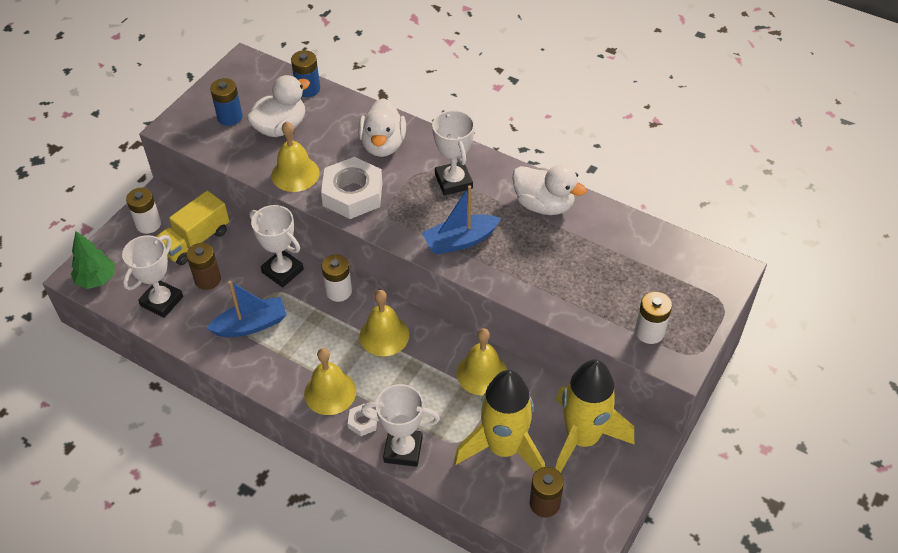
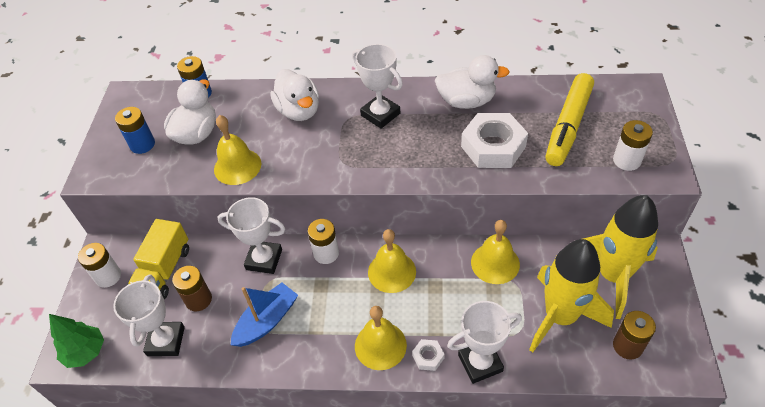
camera: 25 degrees left, 0 degrees up
(352, 194) = (302, 161): white nut -> white nut (493, 146)
(460, 241) = (422, 158): blue boat -> none
(622, 273) = (568, 126): none -> yellow marker

